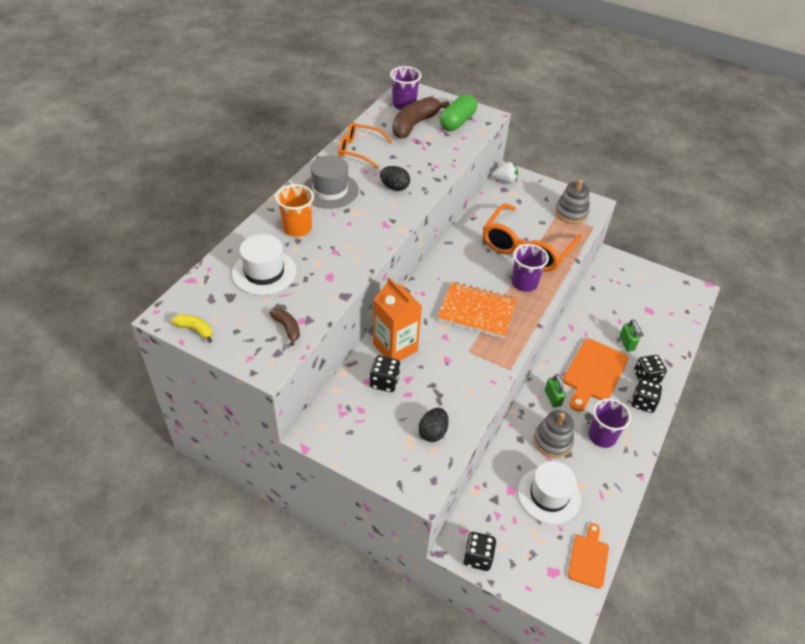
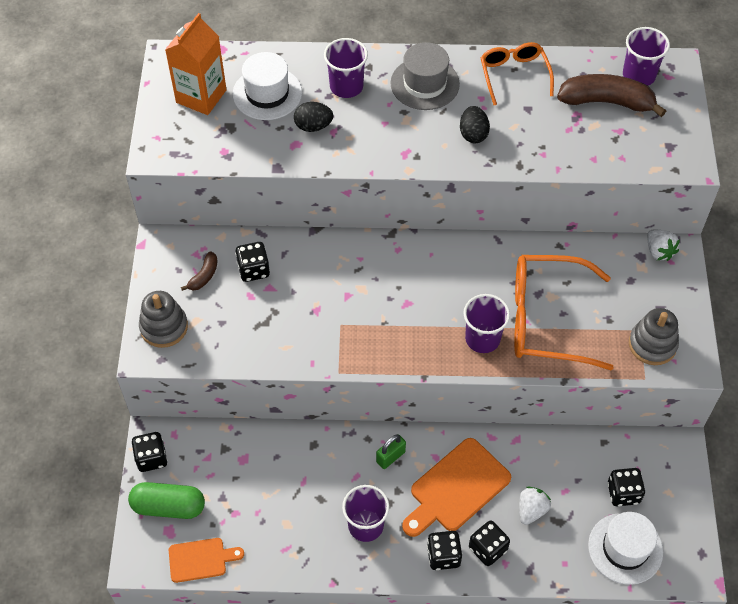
camera: 65 degrees right, 10 degrees up
(195, 330) = (165, 84): yellow banana -> none
(287, 328) = (207, 146): brown banana -> brown banana (204, 276)
(297, 228) = (346, 86): orange cup -> purple cup
(395, 347) = (304, 259): orange carton -> orange carton (201, 96)
(433, 432) = (216, 336): black egg -> black egg (313, 126)
(457, 122) = (649, 139): green capsule -> green capsule (168, 506)
(477, 311) = (404, 310): orange notebook -> none
(549, 495) = (257, 497): white hat -> white hat (625, 548)
(552, 441) = (329, 477): grey stacking toy -> grey stacking toy (164, 327)
(594, 373) = (456, 488): orange cutting board -> orange cutting board turned 45 degrees counterclockwise
(626, 343) = (531, 510): green padlock -> white strawberry
(632, 296) = (623, 493): none -> black dice

